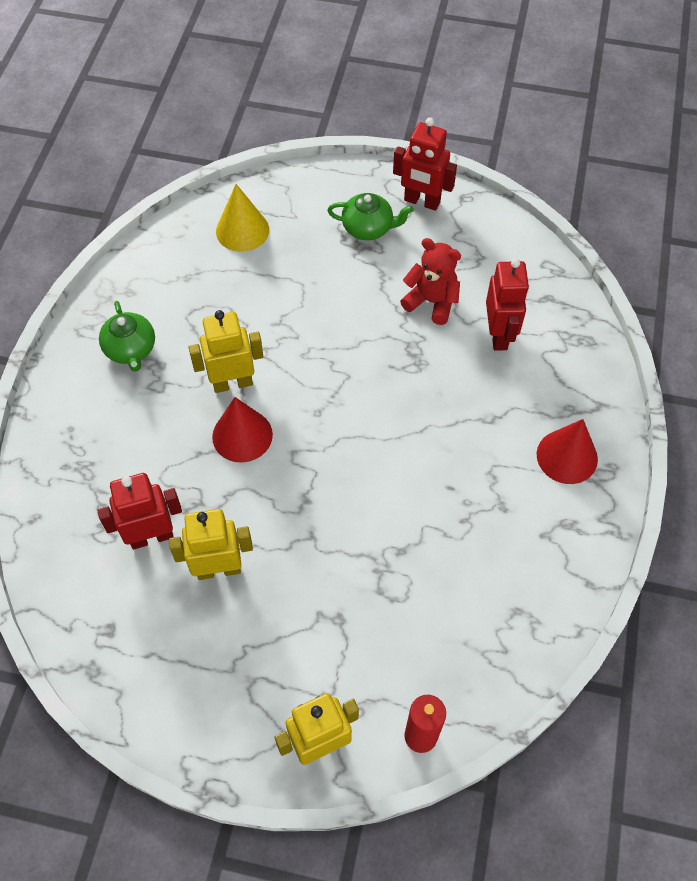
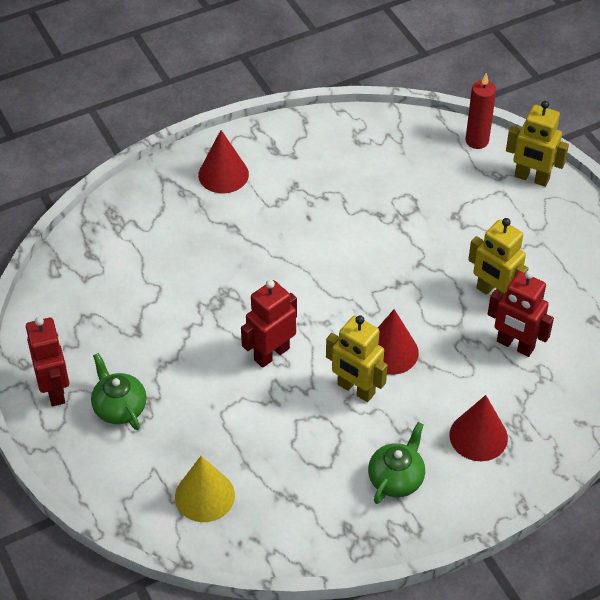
camera: 130 degrees left, 10 degrees down
(103, 432) = (478, 436): none -> red cone
(431, 302) = (159, 319): red teddy bear -> none
(499, 335) = (153, 262): red robot -> red robot (271, 354)

